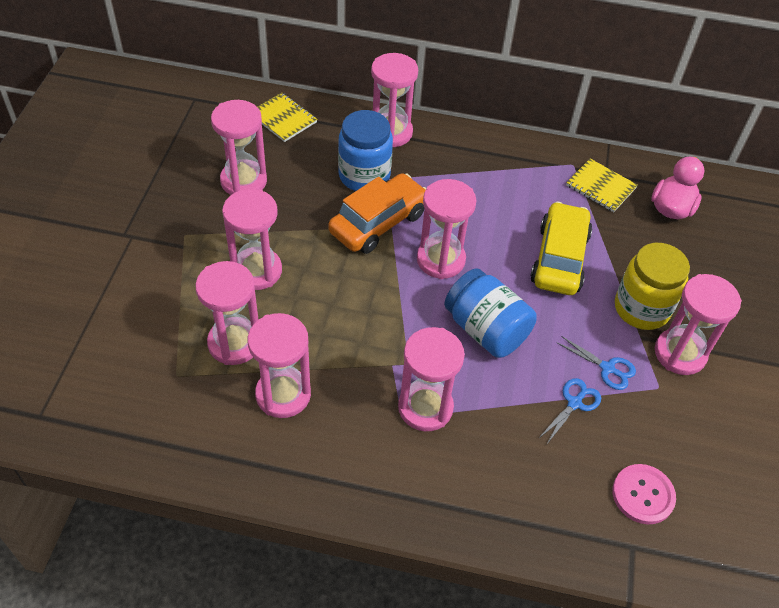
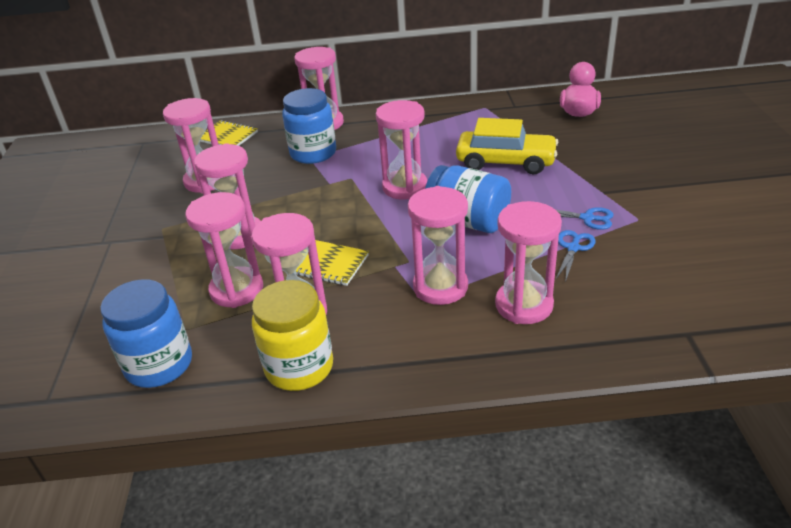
camera: 10 degrees left, 15 degrees down
(143, 410) = (159, 365): none -> blue jar
(378, 223) = (338, 178): orange car -> none
(559, 258) = (505, 162): yellow car -> yellow car turned 105 degrees clockwise
(600, 187) = (515, 114): yellow notebook -> yellow notebook (329, 264)
(641, 308) = (592, 175): yellow jar -> yellow jar (299, 367)
(643, 495) = (672, 293): pink button -> none
(680, 353) = (642, 193): pink hourglass -> pink hourglass (524, 305)

